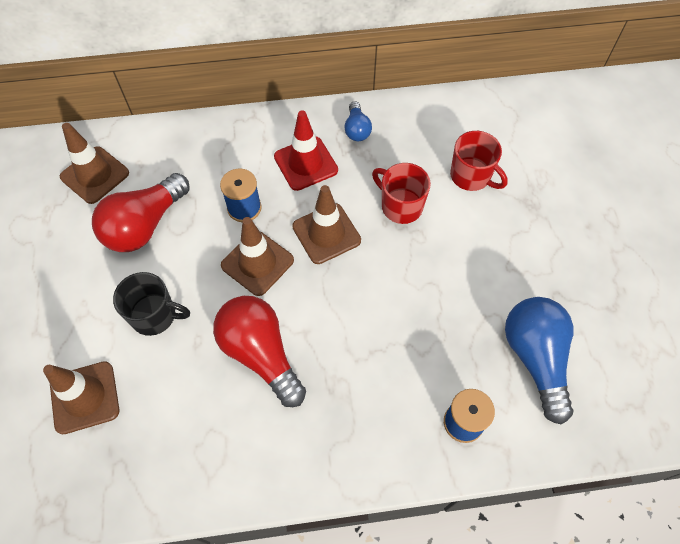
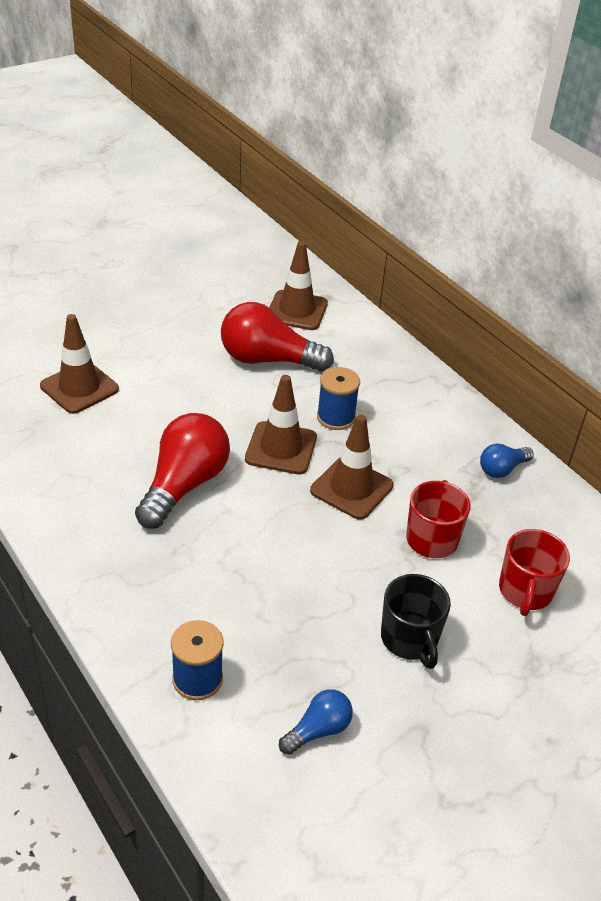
camera: 60 degrees right, 20 degrees down
(155, 315) = (181, 400): black mug -> black mug (410, 639)
(306, 163) = (424, 444): red traffic cone -> none
(535, 359) = (318, 730): blue light bulb -> blue light bulb, size x0.51

